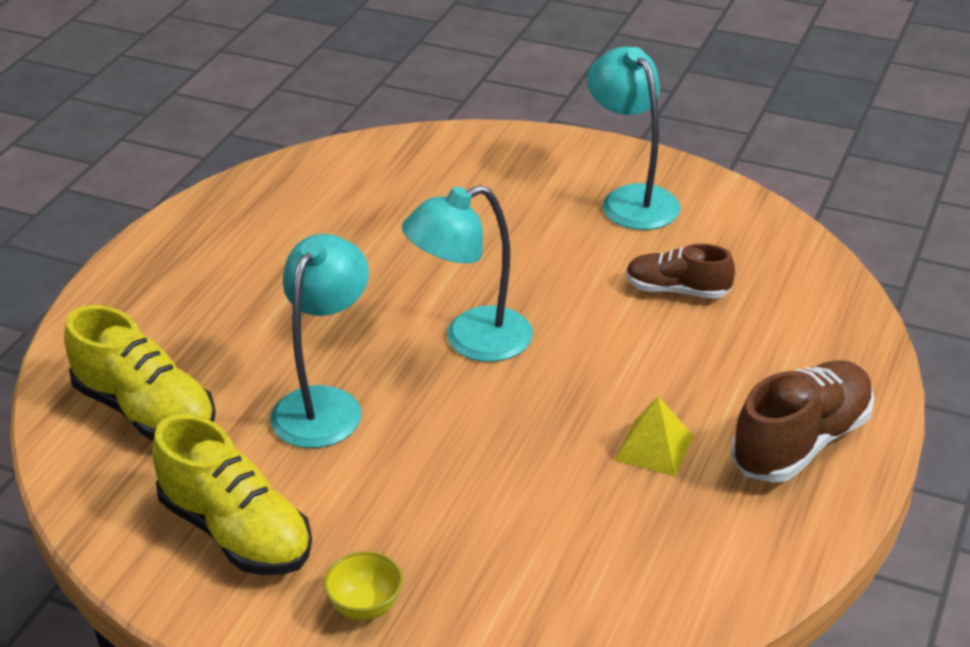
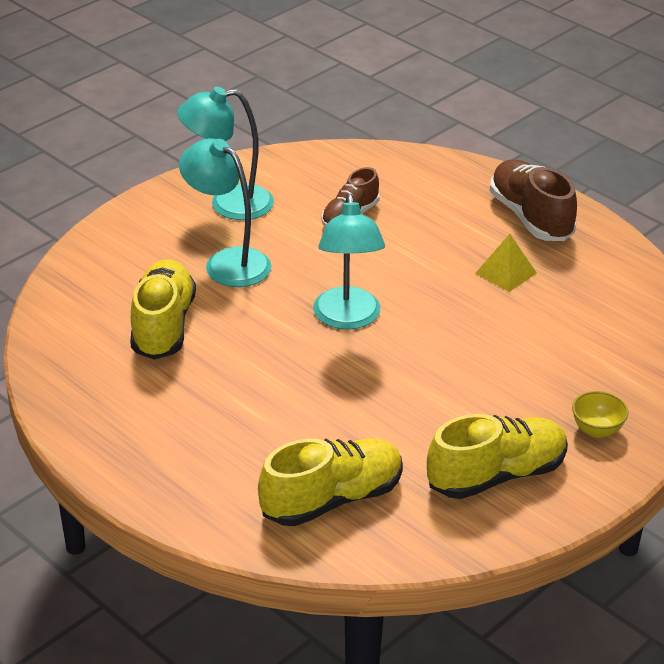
camera: 70 degrees left, 0 degrees up
(325, 404) = (379, 404): turquoise lamp -> turquoise lamp (228, 262)
(381, 220) = (163, 326): none -> yellow shoe

